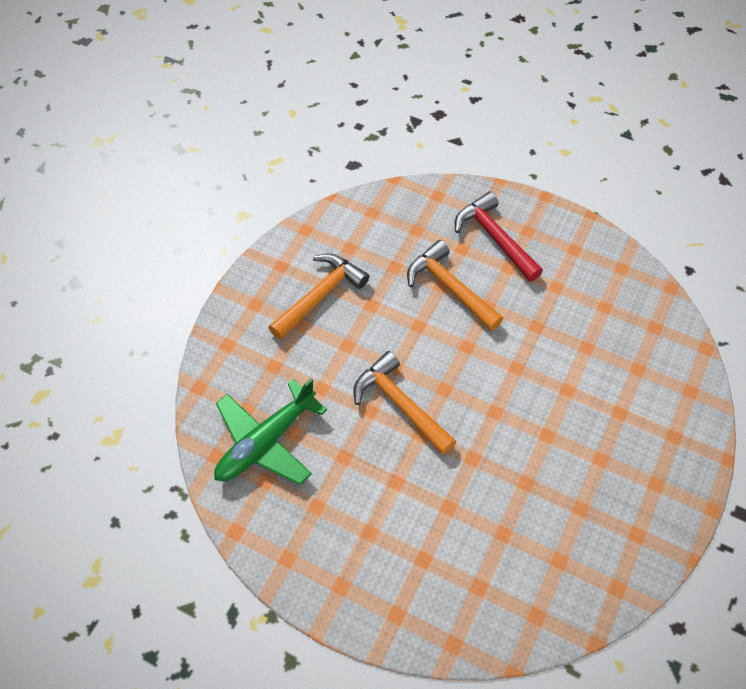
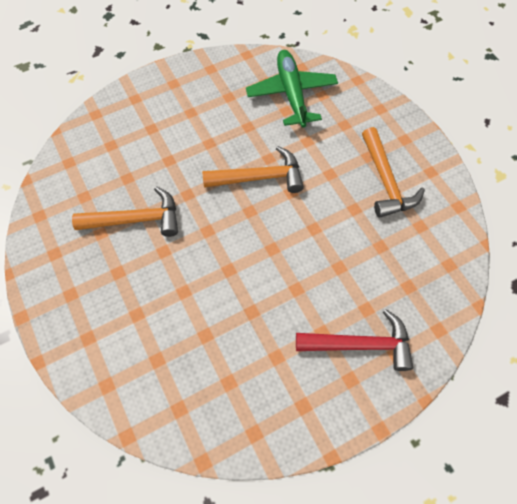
camera: 125 degrees right, 5 degrees up
(450, 287) = (333, 272): orange hammer -> orange hammer (136, 219)

